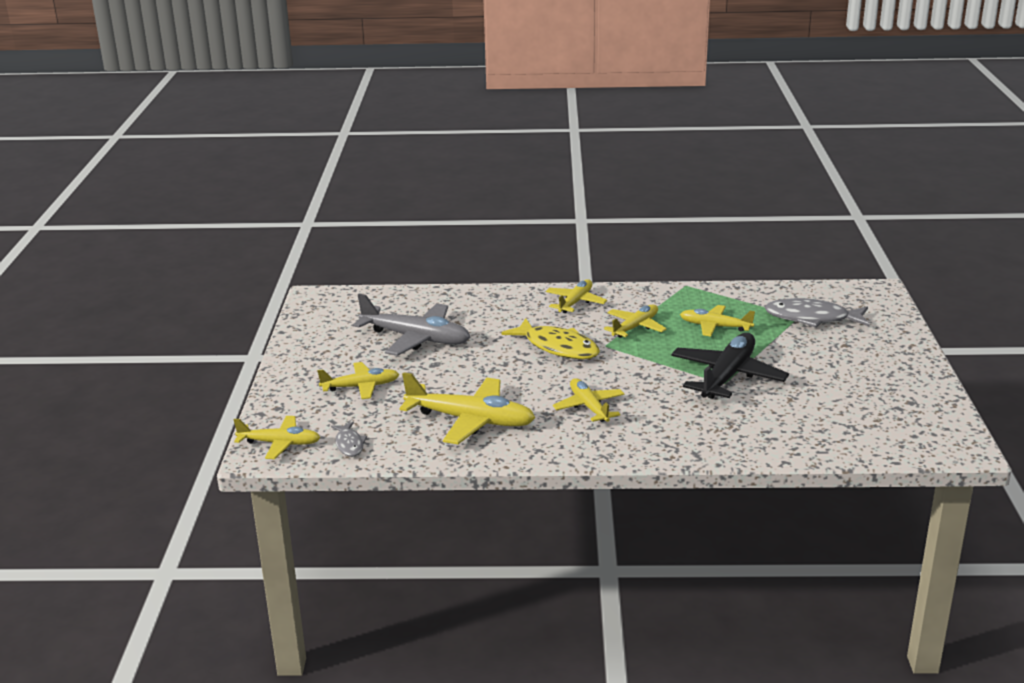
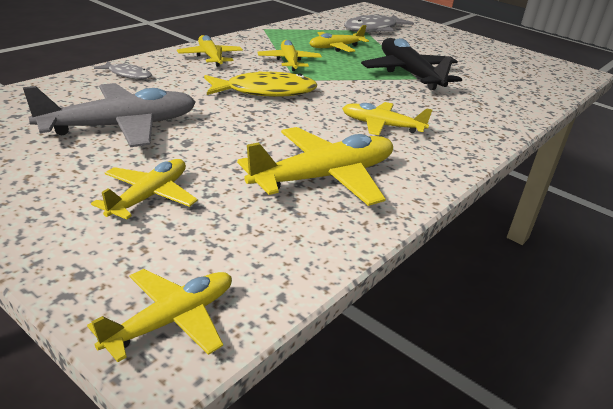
camera: 55 degrees left, 5 degrees up
(349, 444) = (261, 267): grey fish -> grey fish (127, 75)

